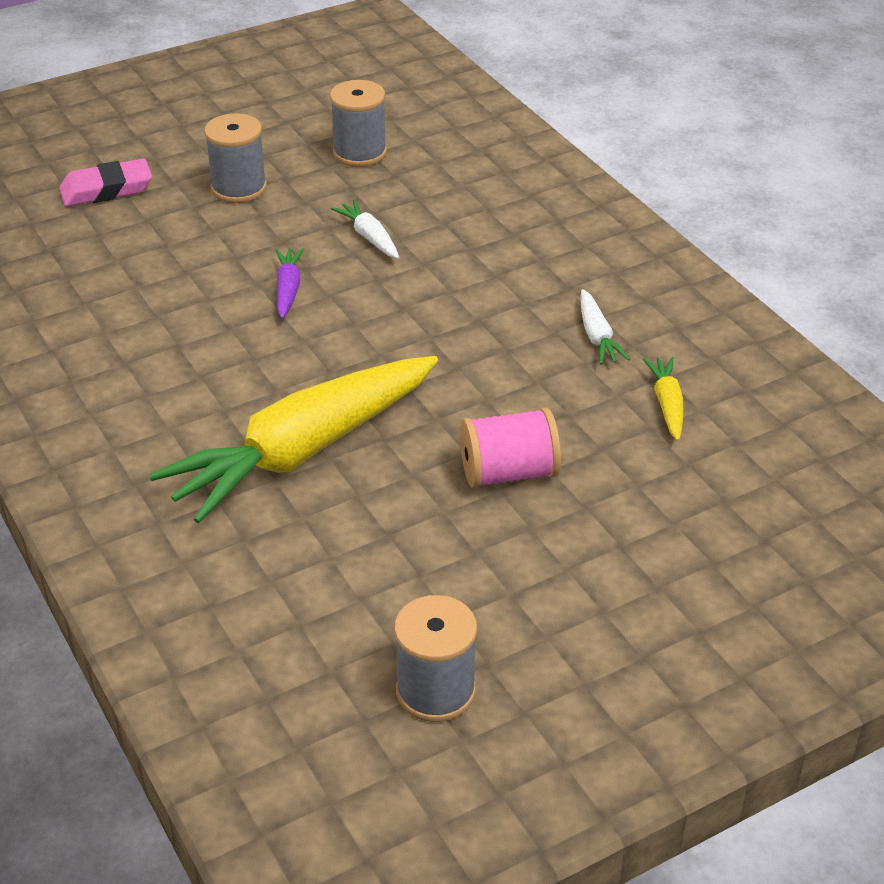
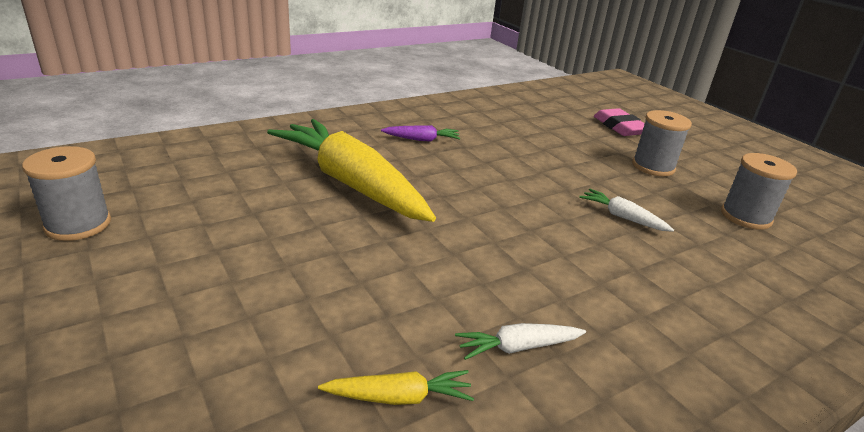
camera: 85 degrees right, 10 degrees down
(288, 289) = (536, 182): purple carrot -> purple carrot (421, 140)
(369, 237) = (622, 217): white carrot -> white carrot turned 105 degrees counterclockwise
(508, 473) = (306, 272): pink spool -> none

